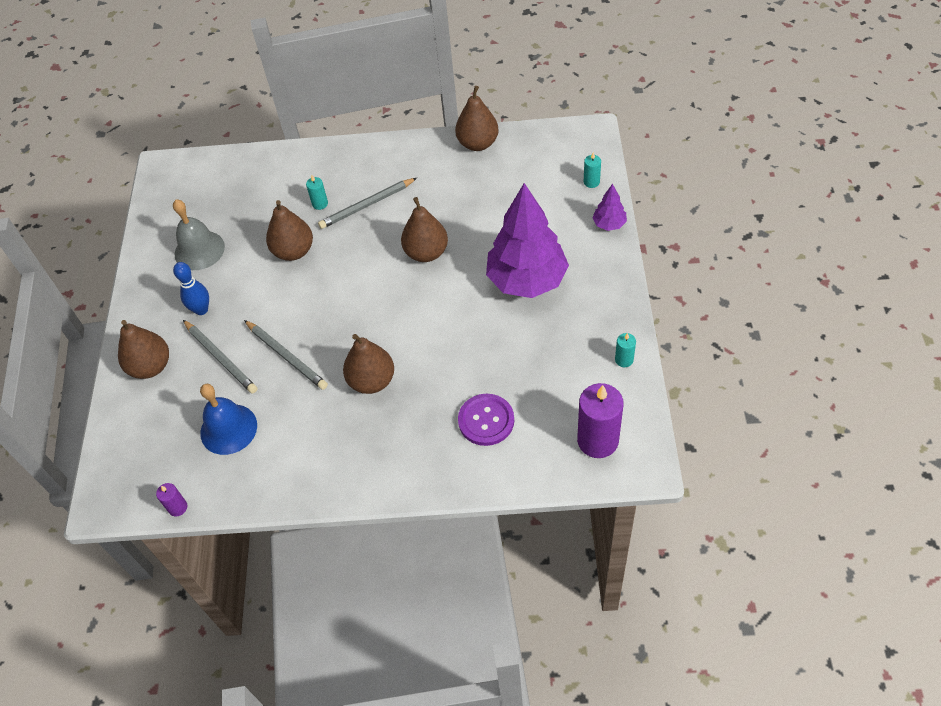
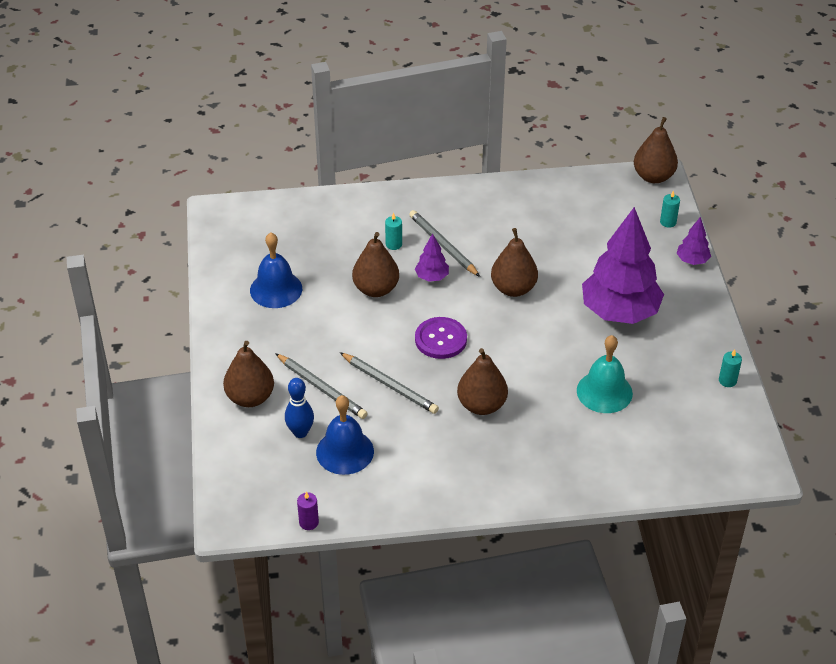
camera: 10 degrees left, 10 degrees down
(199, 250) = (276, 289): grey bell -> blue bell
(201, 309) = (291, 344): blue bowling pin -> blue bowling pin (300, 432)
(349, 239) = (432, 277): none -> purple tree
(367, 205) = (443, 245): grey pencil -> grey pencil turned 90 degrees clockwise
(478, 143) = (546, 187): brown pear -> brown pear (653, 176)
(486, 420) = (602, 437): purple button -> purple button (441, 339)
(496, 369) = (604, 392): none -> turquoise bell
(597, 440) = (714, 451): purple candle -> none

